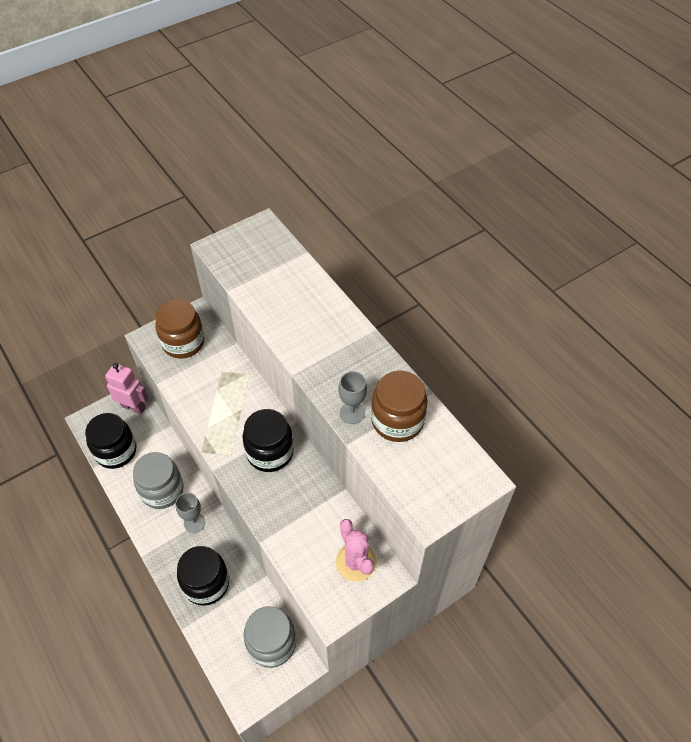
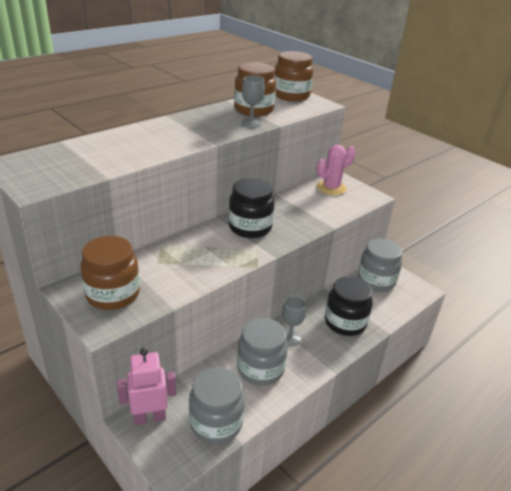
camera: 100 degrees left, 20 degrees down
(116, 451) = (216, 422): black jar -> grey jar
(133, 407) = (149, 417): pink robot -> pink robot turned 60 degrees clockwise
(459, 476) = (291, 96): none -> brown jar

